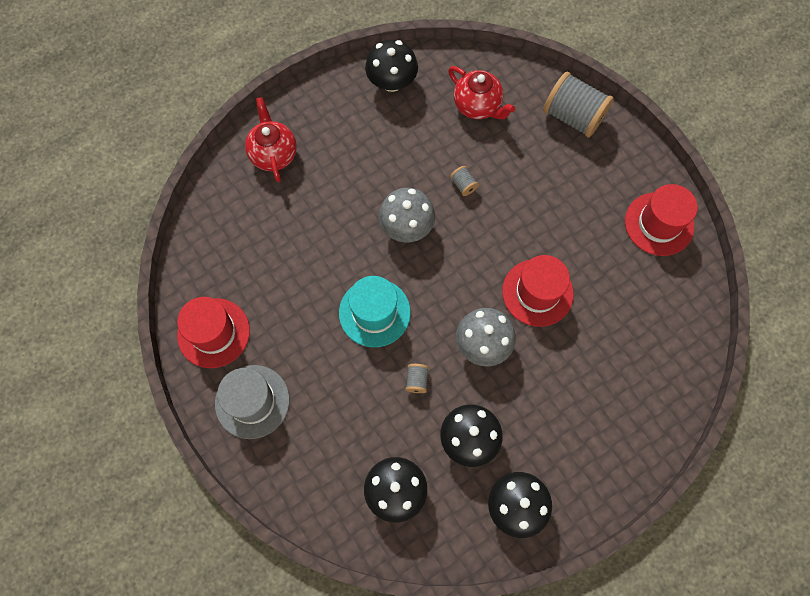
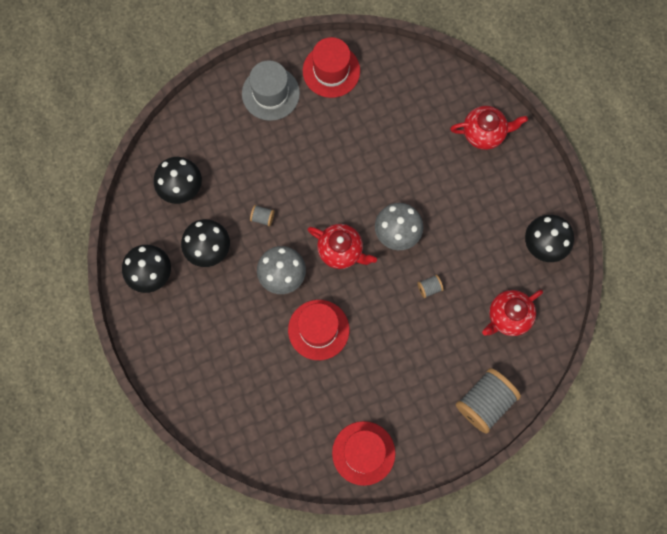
camera: 100 degrees right, 5 degrees up
(374, 312) = (325, 194): turquoise hat -> none
(440, 283) = (341, 251): none -> red teapot

